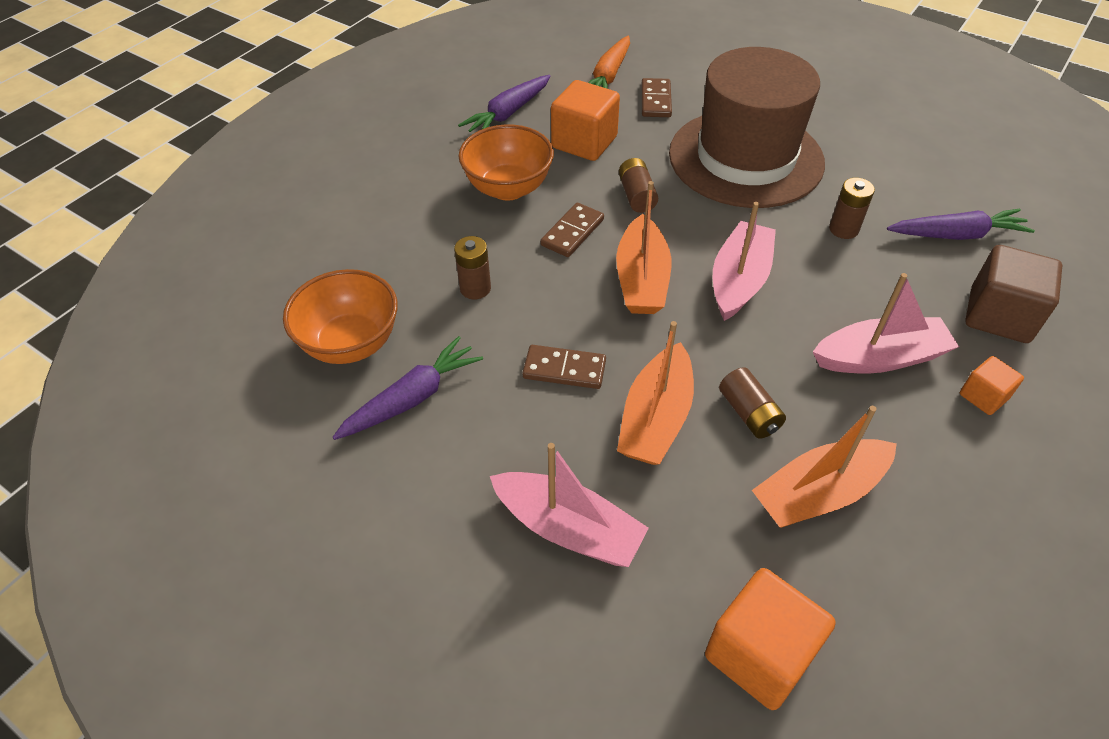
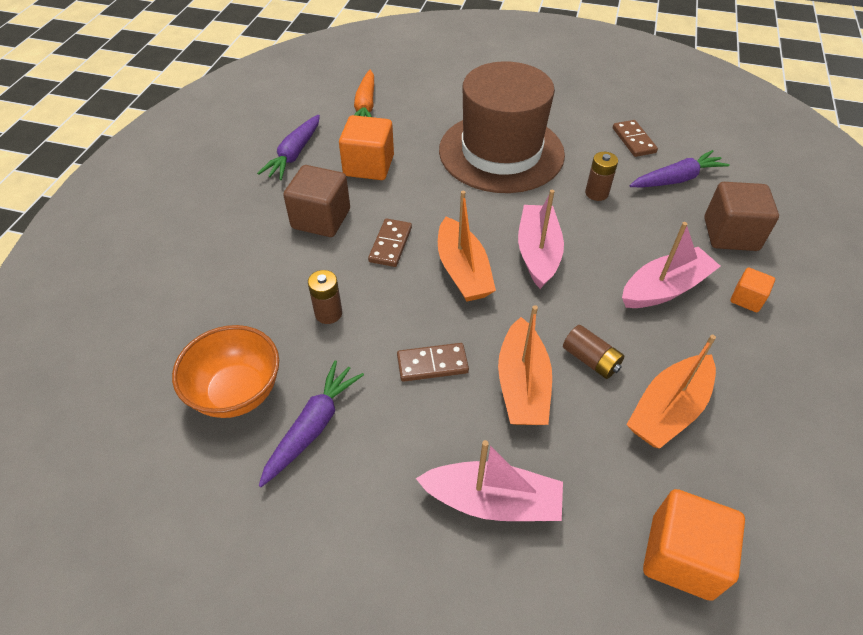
camera: 20 degrees left, 0 degrees up
(508, 188) = (321, 219): orange bowl -> brown cube
(637, 195) = (430, 201): brown battery -> none
(655, 100) = (412, 119): brown domino -> brown domino (633, 140)

